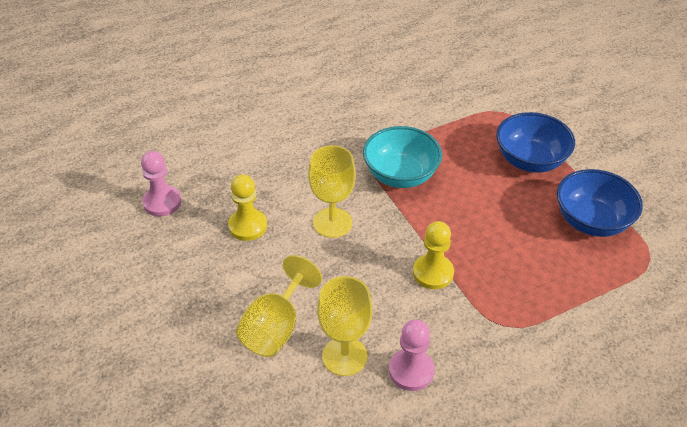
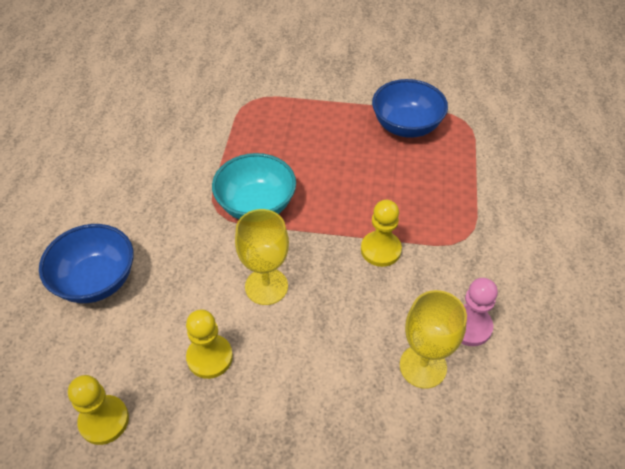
camera: 55 degrees left, 5 degrees up
(162, 202) = (104, 420): pink pawn -> yellow pawn
(276, 327) = (353, 404): yellow goblet -> none
(530, 160) = (317, 119): blue bowl -> blue bowl (96, 280)

